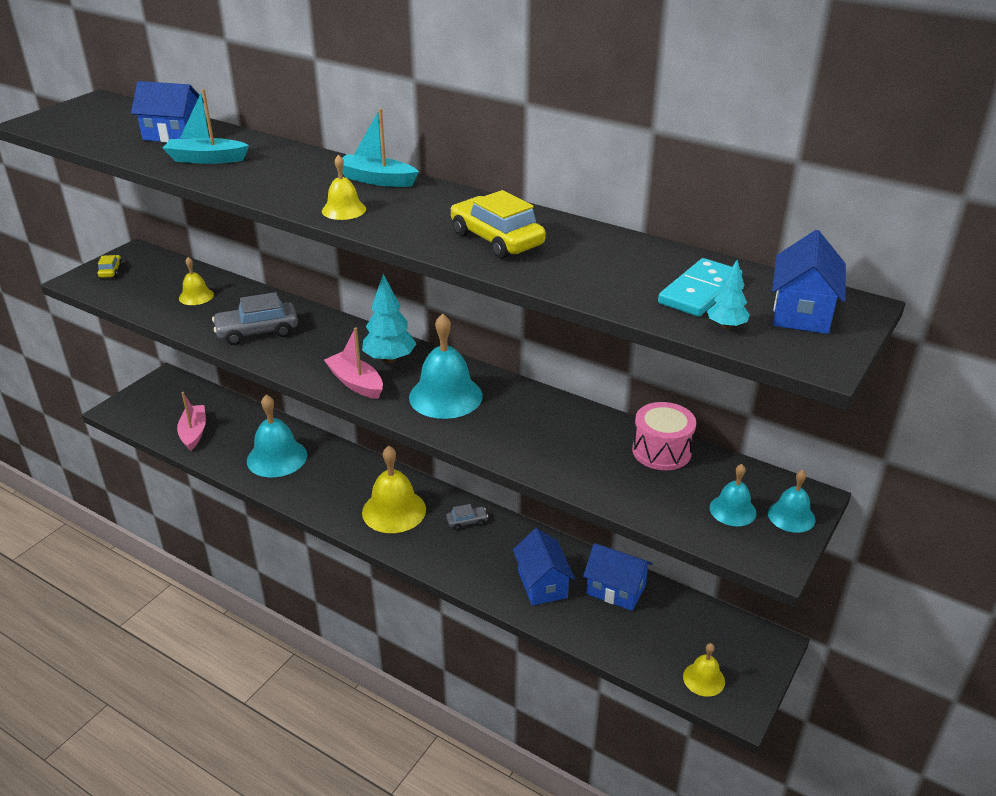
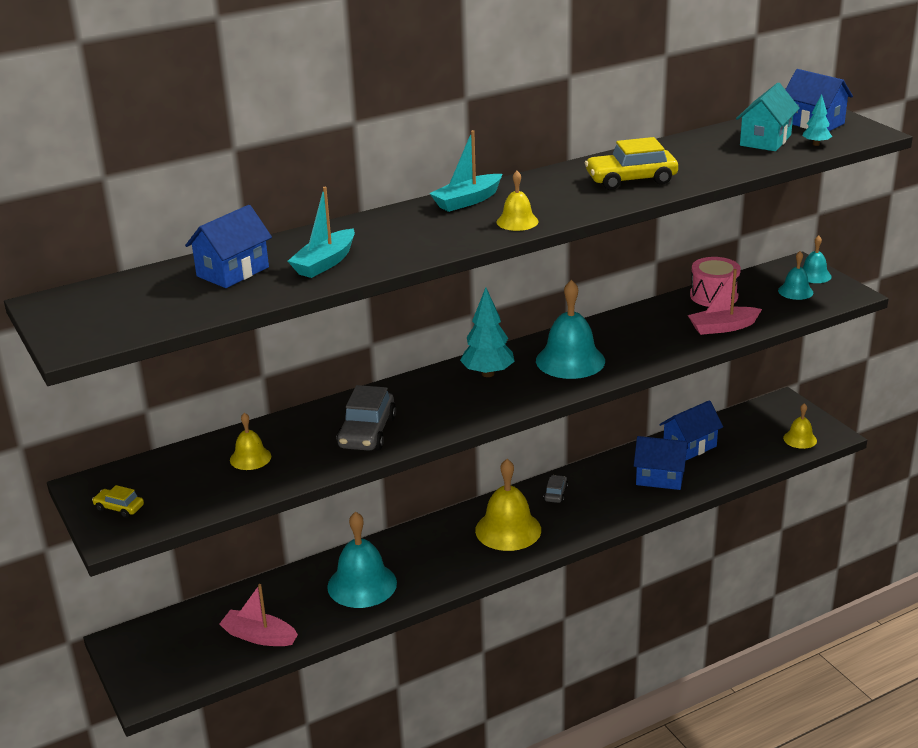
camera: 60 degrees left, 5 degrees down
(356, 383) = (512, 397): pink boat -> pink boat (723, 327)
(699, 291) = (765, 140): turquoise domino -> turquoise house

